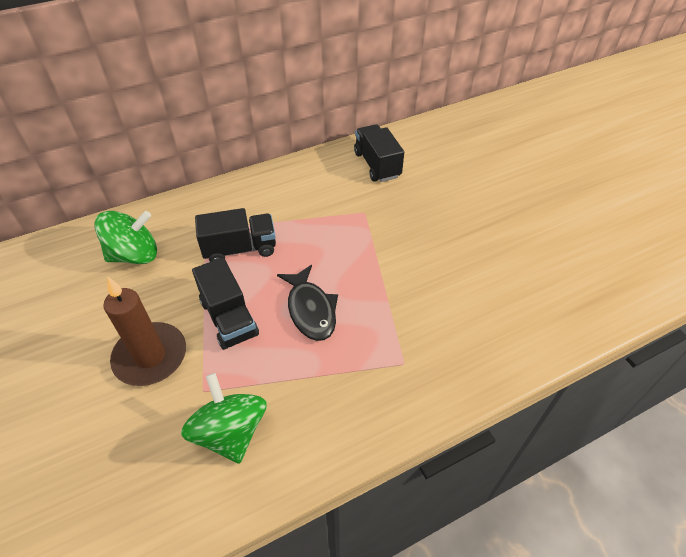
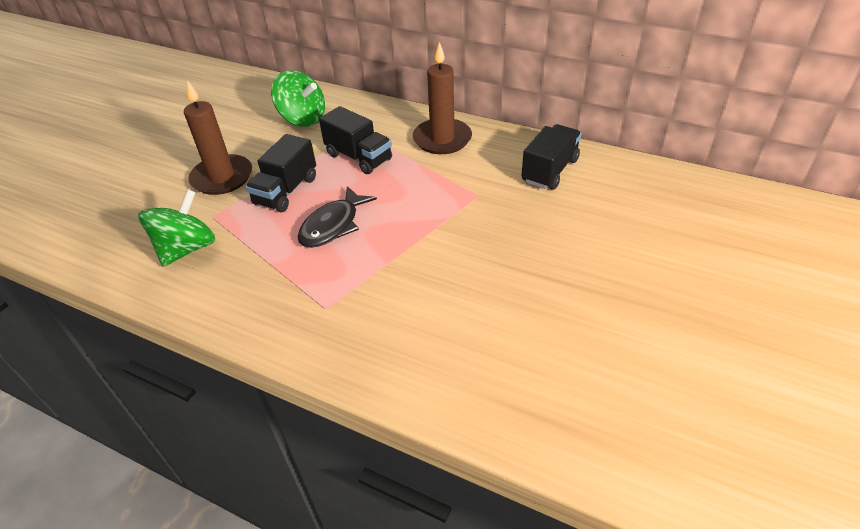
camera: 55 degrees right, 5 degrees down
(277, 192) = (442, 139): none -> brown candle

